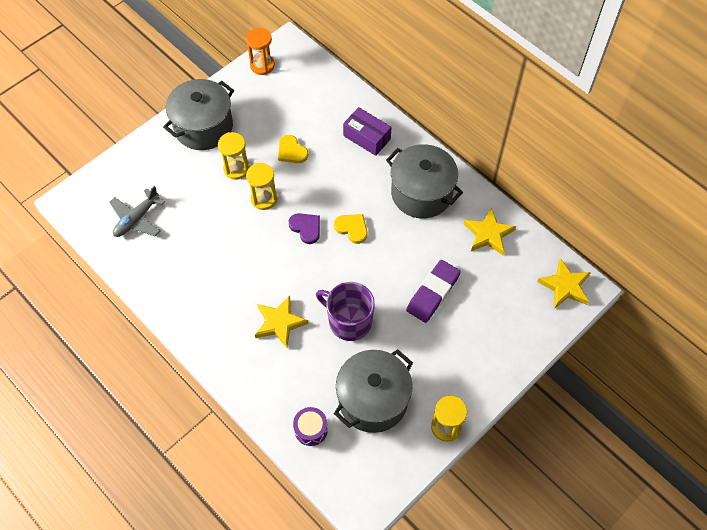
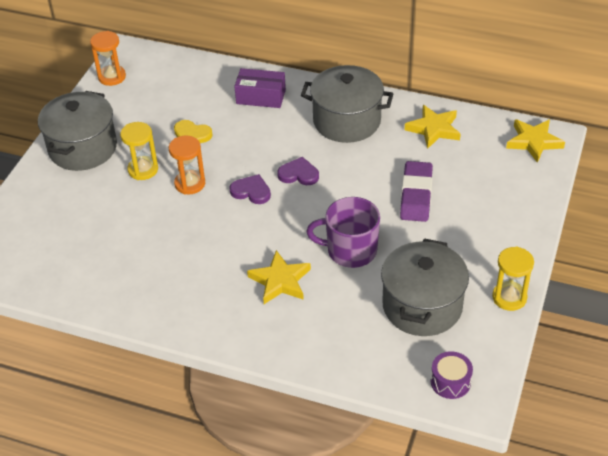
camera: 25 degrees left, 15 degrees down
(137, 219) = (61, 252): grey plane -> none
(264, 199) = (190, 184): yellow hourglass -> orange hourglass
(311, 429) = (378, 358): purple drum -> purple drum (450, 382)
(352, 228) = (298, 174): yellow heart -> purple heart

